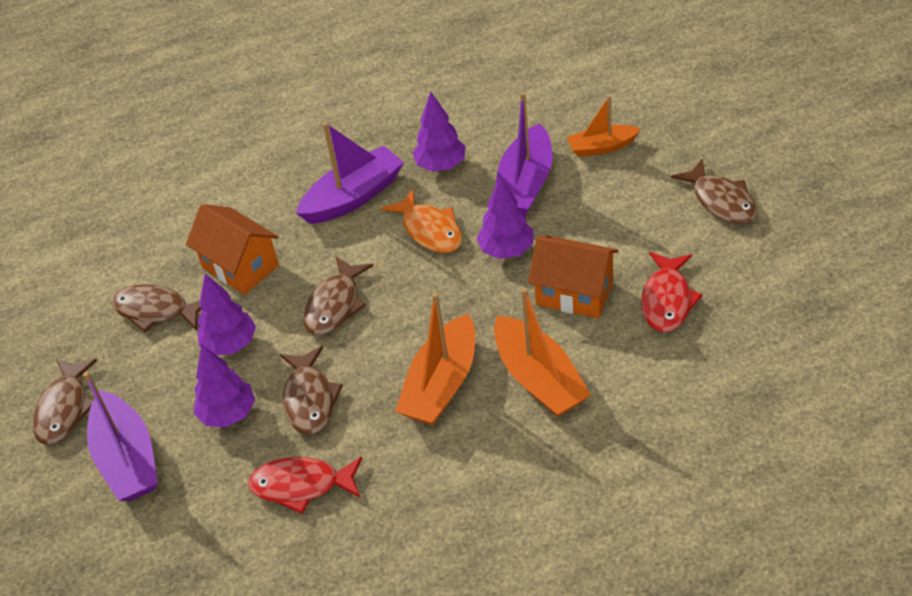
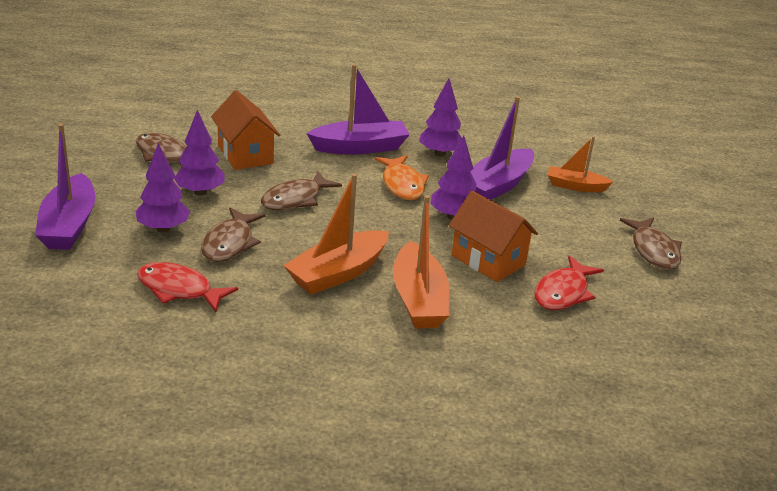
camera: 15 degrees right, 15 degrees down
(65, 409) = (53, 182): brown fish -> none

